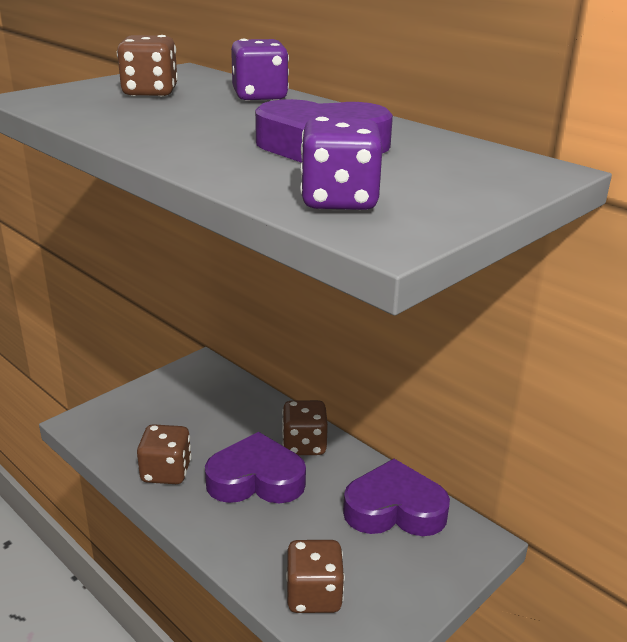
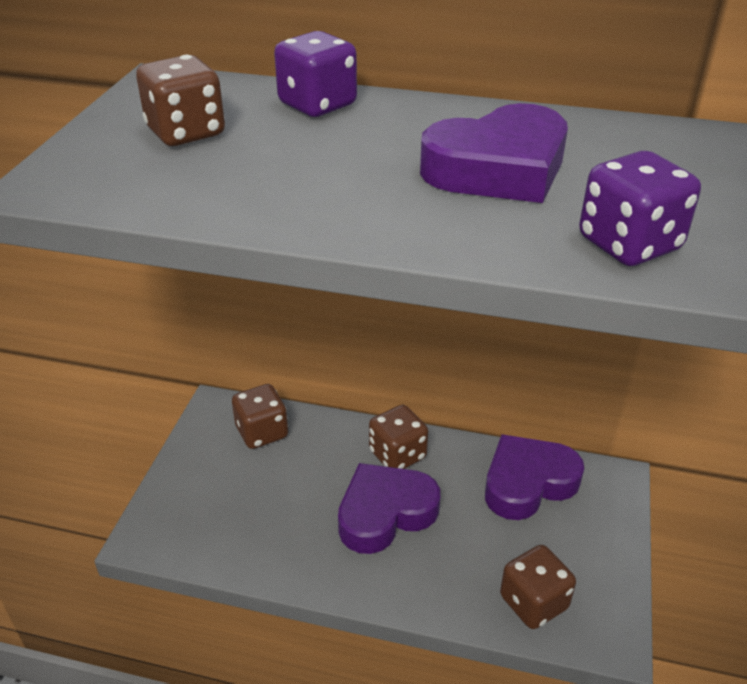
camera: 30 degrees left, 10 degrees up
(166, 472) = (291, 549): brown dice -> brown dice (262, 432)

